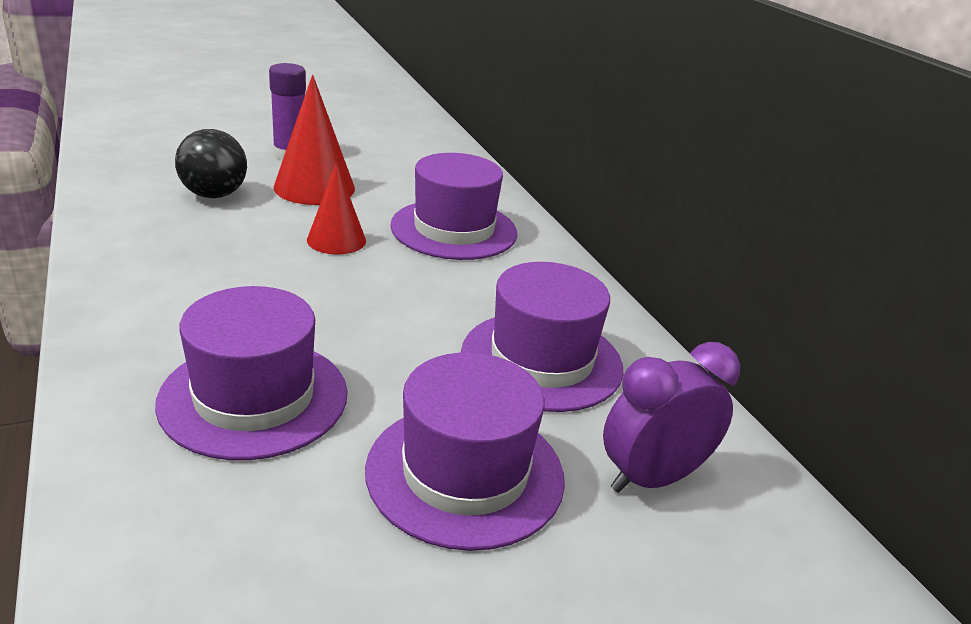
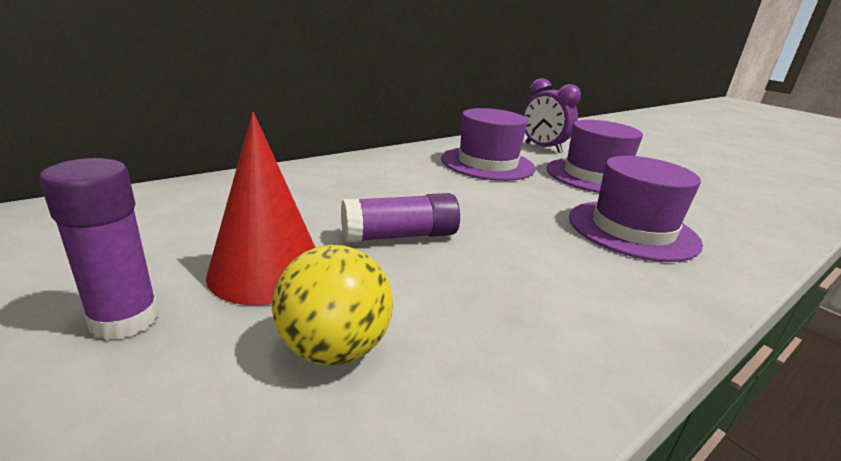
camera: 105 degrees left, 5 degrees down
(214, 195) = (334, 348): black ball -> yellow ball
(336, 240) = (399, 236): red cone -> purple glue stick
(454, 229) = (335, 191): purple hat -> none

